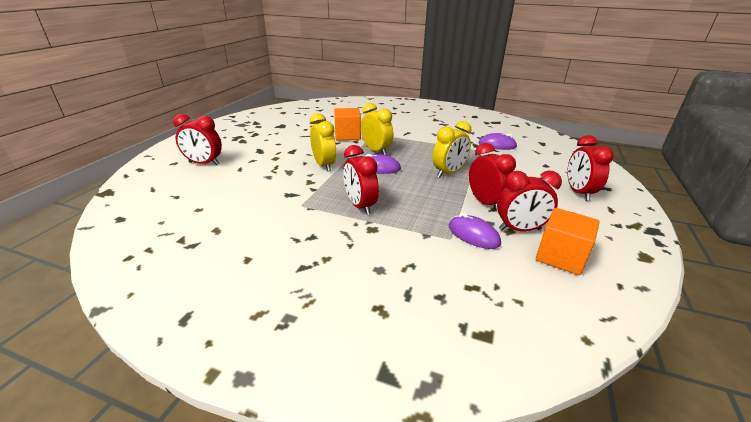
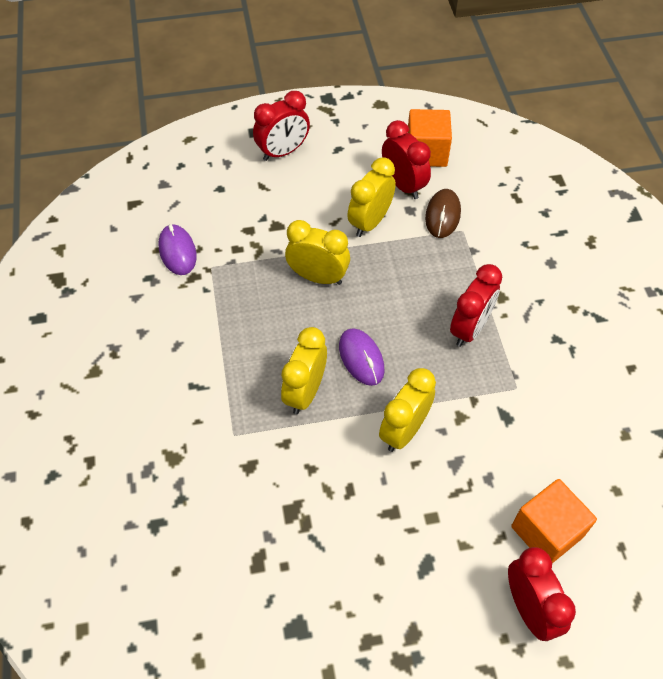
camera: 120 degrees left, 25 degrees up
(347, 135) = (269, 470): orange cube -> orange cube (547, 531)
(473, 235) = (442, 215): purple mouse -> brown mouse
(485, 203) = (370, 222): red clock -> yellow clock

